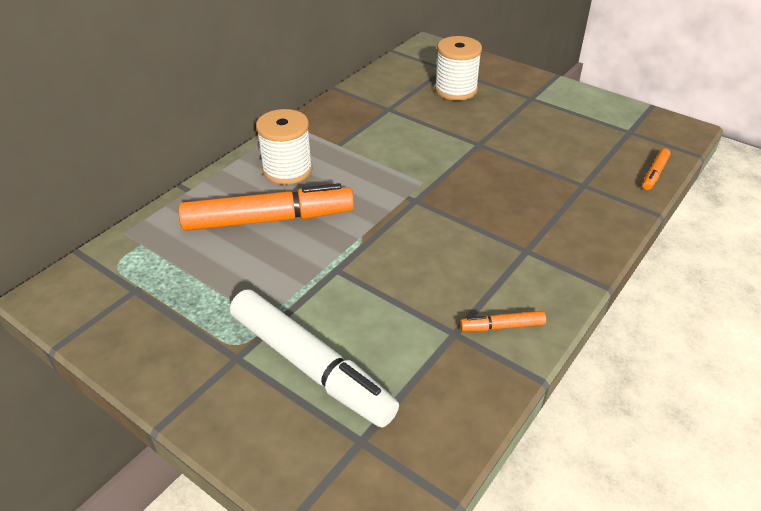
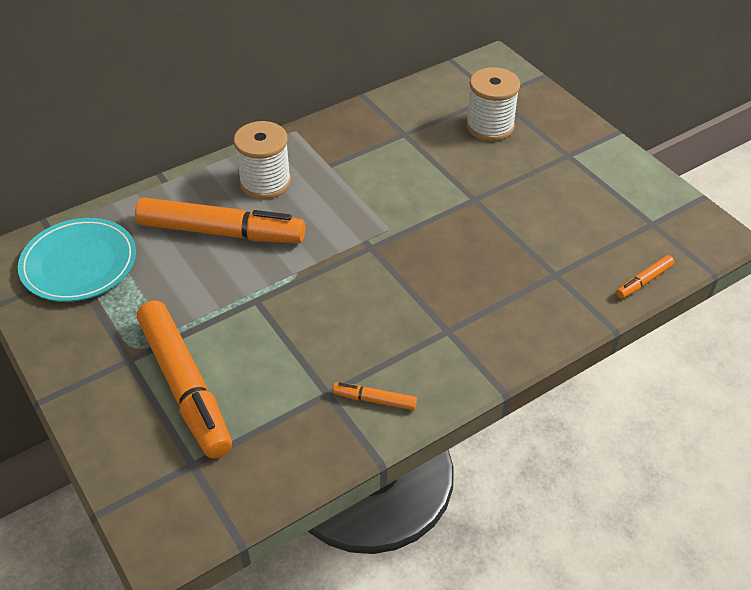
camera: 20 degrees right, 5 degrees up
(136, 281) = (79, 263): none -> turquoise plate
(310, 365) = (185, 385): white marker -> orange marker

